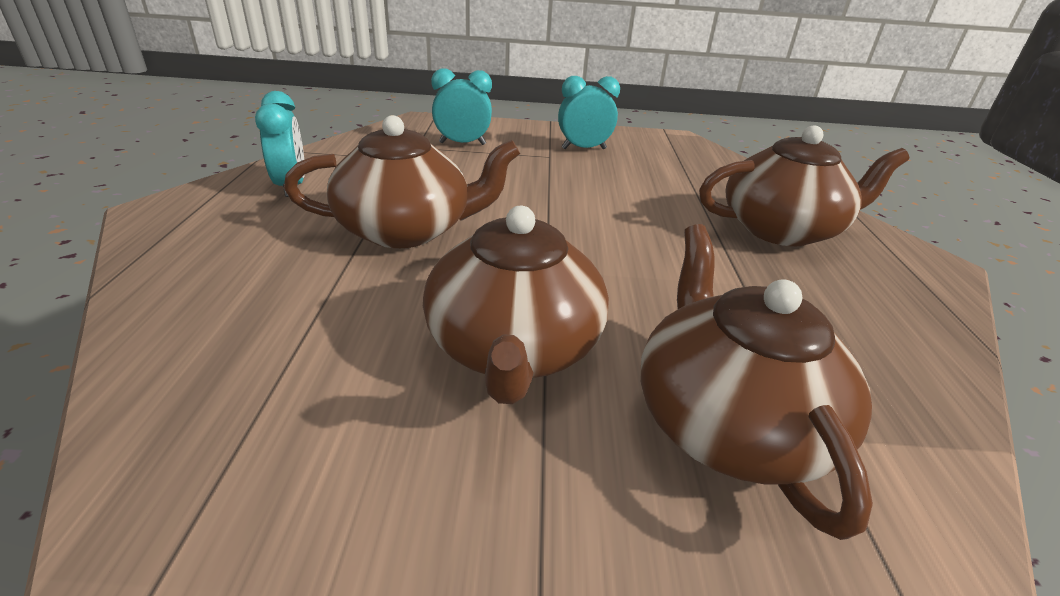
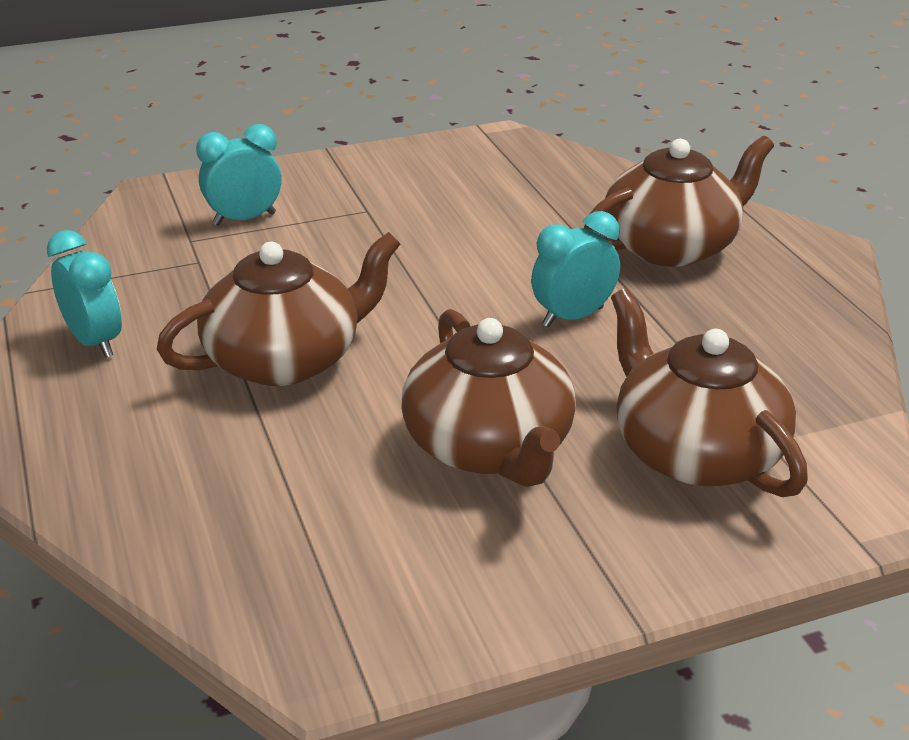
camera: 20 degrees left, 0 degrees up
(583, 149) = (400, 187): turquoise clock -> turquoise clock (573, 317)

